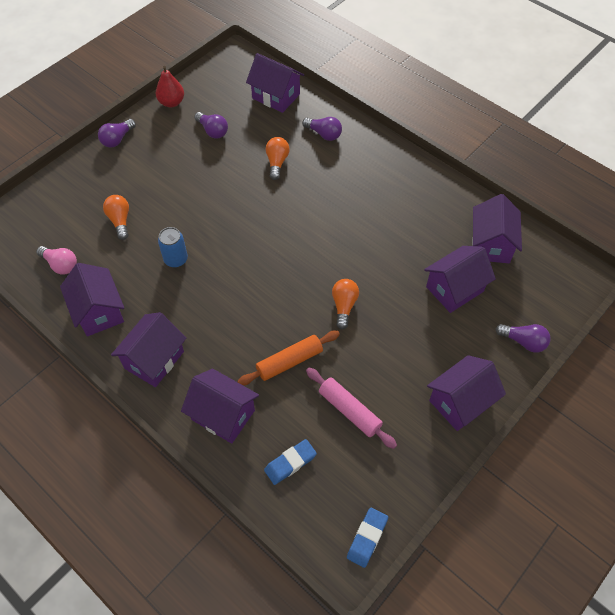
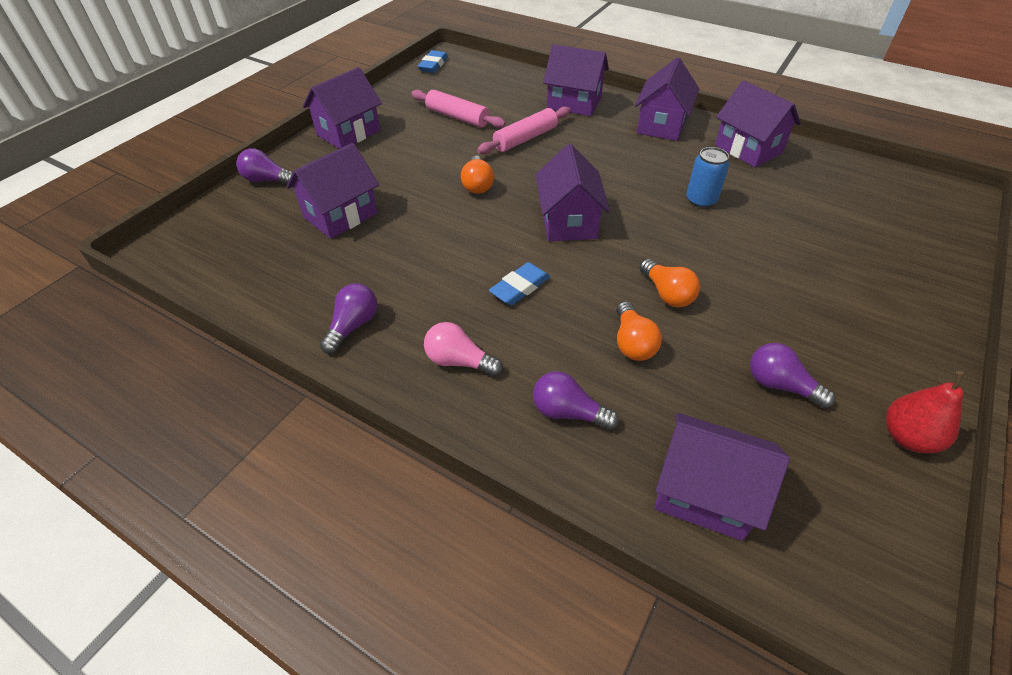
camera: 170 degrees right, 10 degrees down
(60, 265) = (832, 179): pink light bulb -> pink light bulb (459, 361)
(117, 139) = (930, 343): purple light bulb -> purple light bulb (353, 326)
(120, 221) = (807, 230): orange light bulb -> orange light bulb (667, 293)
(289, 361) = (525, 139): orange rolling pin -> pink rolling pin
(290, 463) = (503, 87): blue eraser -> blue eraser (520, 287)
(491, 244) = (279, 270): purple house -> purple house (568, 222)

